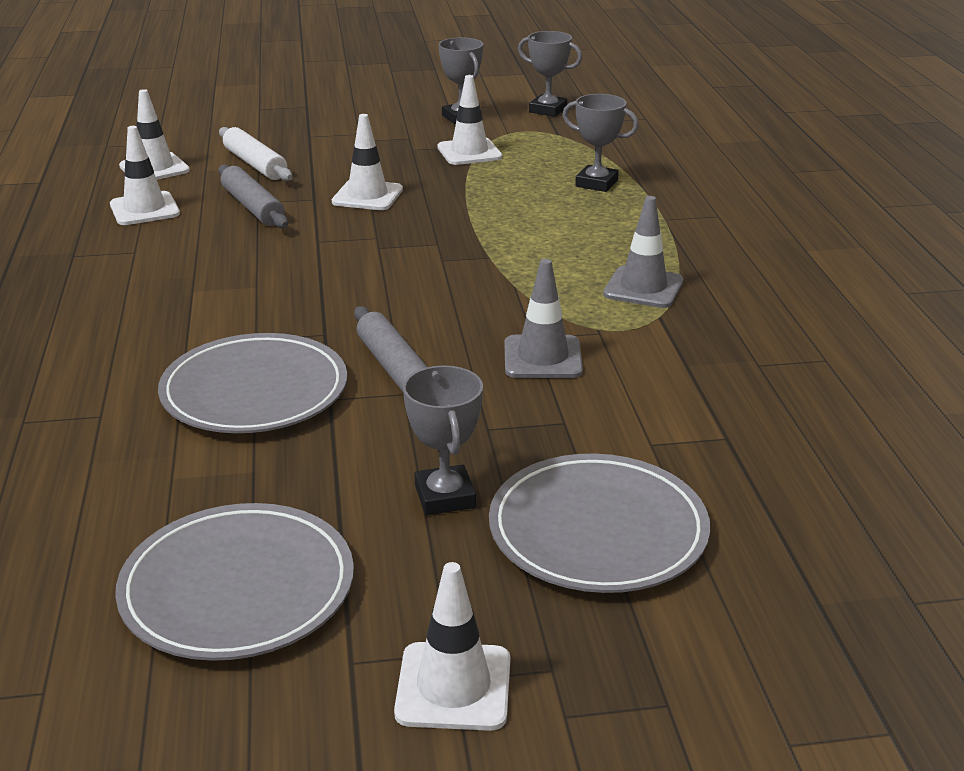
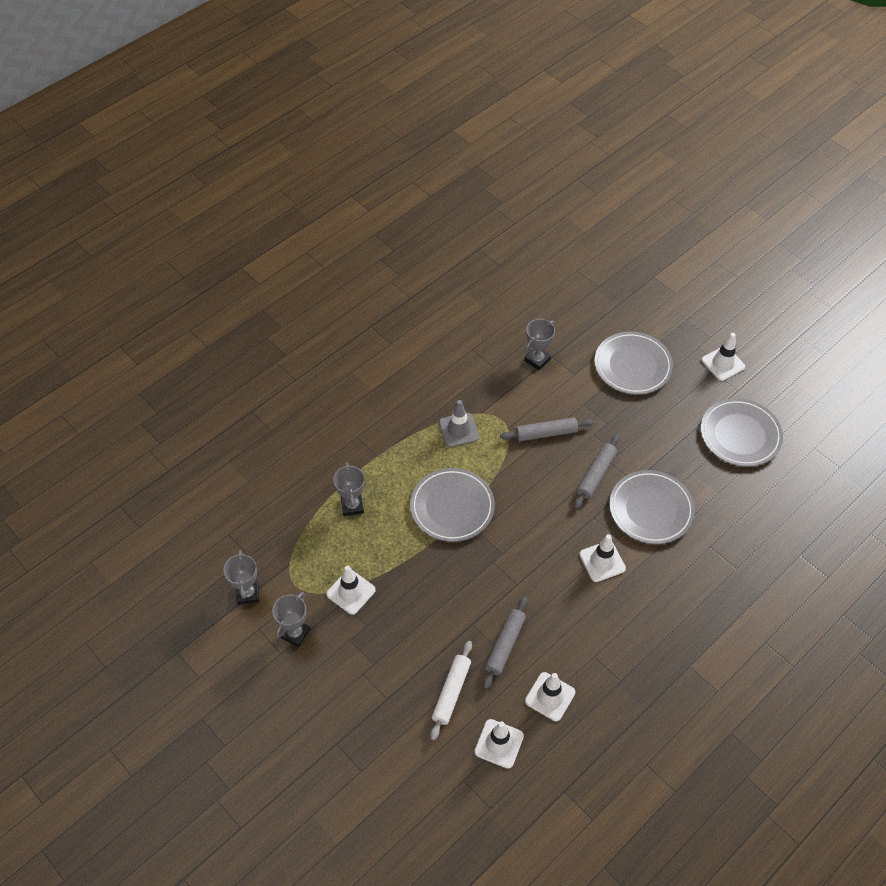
camera: 125 degrees left, 25 degrees up
(367, 196) = (449, 600): white traffic cone -> white traffic cone (602, 561)
(445, 496) = (653, 412): grey trophy -> grey trophy (537, 360)
(504, 239) = (452, 507): none -> grey plate
(542, 358) = (546, 433): grey traffic cone -> grey rolling pin

